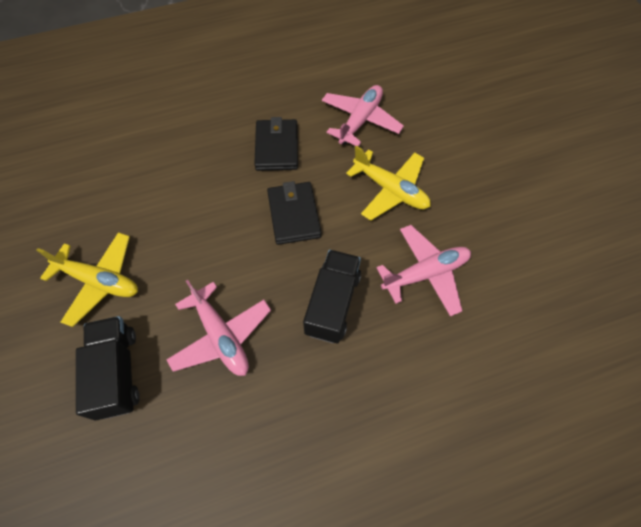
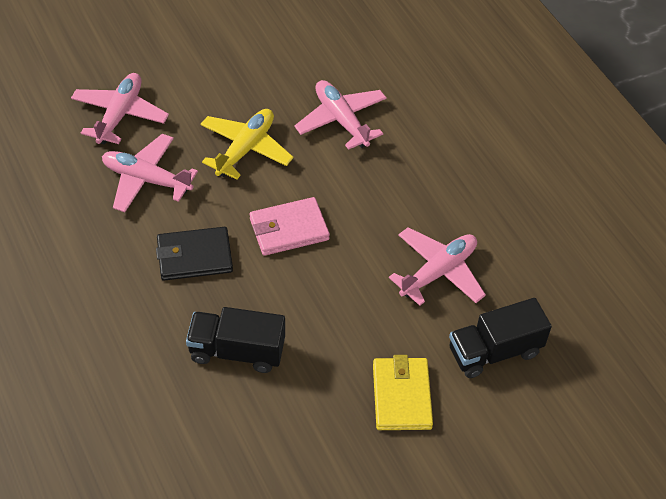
camera: 100 degrees left, 10 degrees down
(99, 281) = (401, 396): yellow plane -> yellow wallet
(294, 215) = (289, 229): black wallet -> pink wallet
(332, 303) = (386, 188): black truck -> black truck (237, 351)
(432, 106) = (120, 115): none -> pink plane

